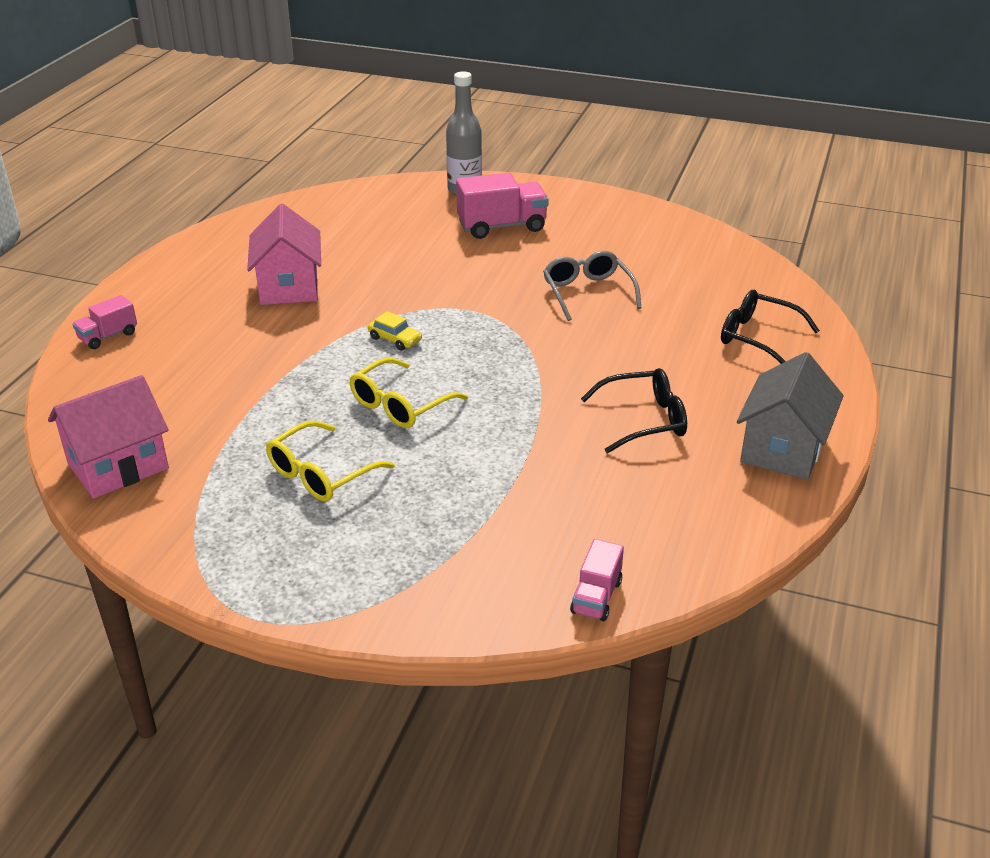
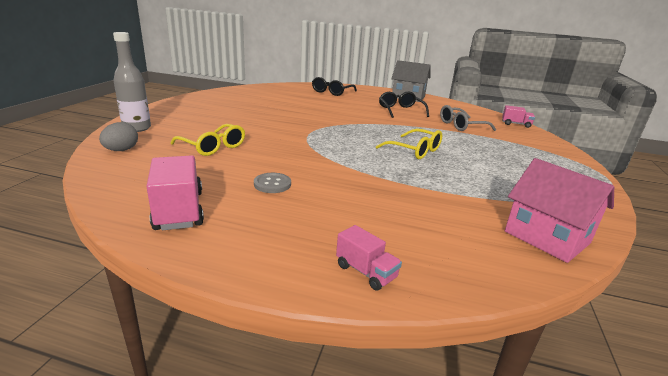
camera: 95 degrees left, 10 degrees down
(289, 287) = (272, 184): pink house -> grey button
(321, 474) = (490, 169): yellow glasses -> yellow glasses (213, 147)
(388, 195) = (121, 150): none -> grey egg
(395, 339) = (346, 151): yellow car -> none
(502, 226) = (203, 122): pink truck -> pink truck (179, 210)
(587, 293) = (292, 111): grey glasses -> grey glasses (461, 126)

